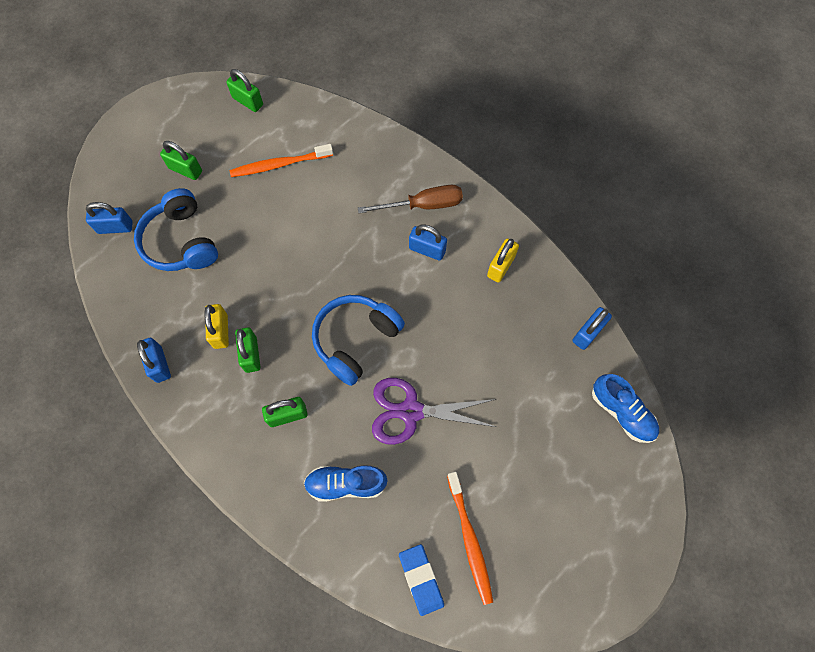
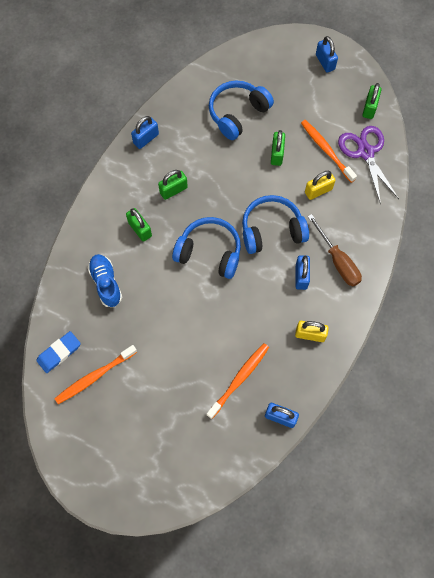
camera: 70 degrees right, 0 degrees up
(115, 227) = (231, 70): blue padlock -> blue padlock (325, 62)
(185, 170) = (294, 93): green padlock -> green padlock (277, 154)
(221, 331) = (182, 165): yellow padlock -> yellow padlock (318, 191)
(356, 260) = (272, 230): none -> blue headphones
(411, 411) = (171, 307): purple scissors -> purple scissors (365, 152)
(529, 362) = (239, 379): none -> orange toothbrush
(621, 412) = (225, 460): blue shoe -> none

